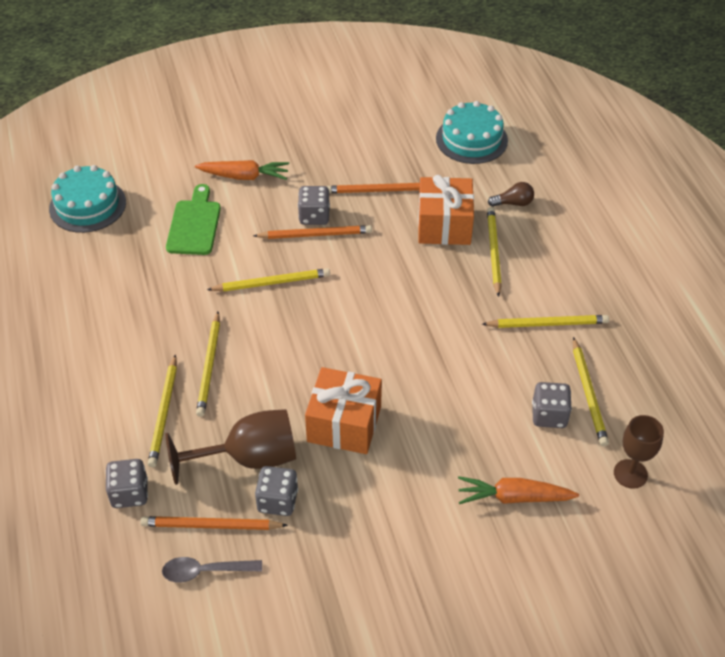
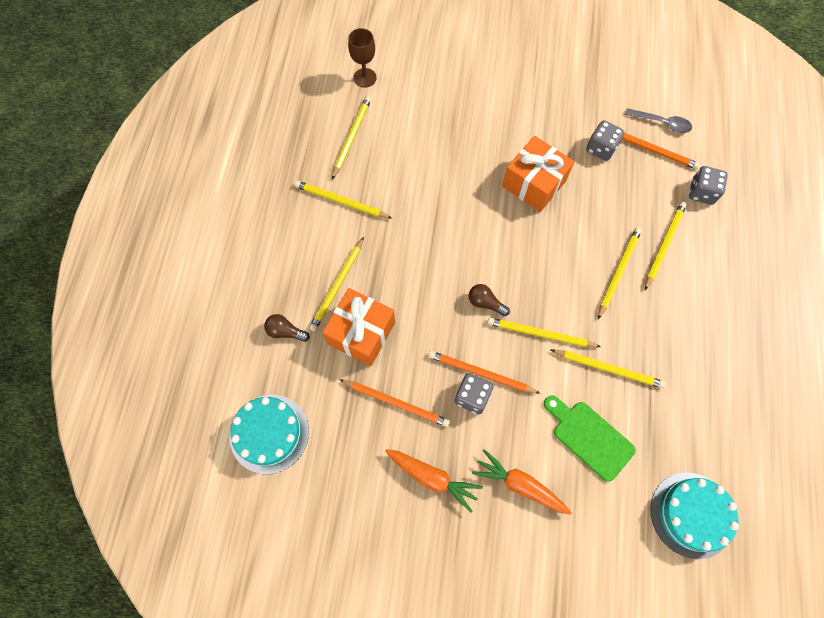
camera: 155 degrees left, 20 degrees up
(193, 279) = (608, 369): none -> yellow pencil
(194, 224) = (589, 437): green cutting board -> green cutting board turned 105 degrees clockwise
(249, 458) = (611, 185): brown goblet -> none
(339, 289) = (485, 303): none -> brown light bulb
(513, 497) = (447, 92): orange carrot -> orange carrot (432, 478)
(549, 415) = (389, 133): grey dice -> none

